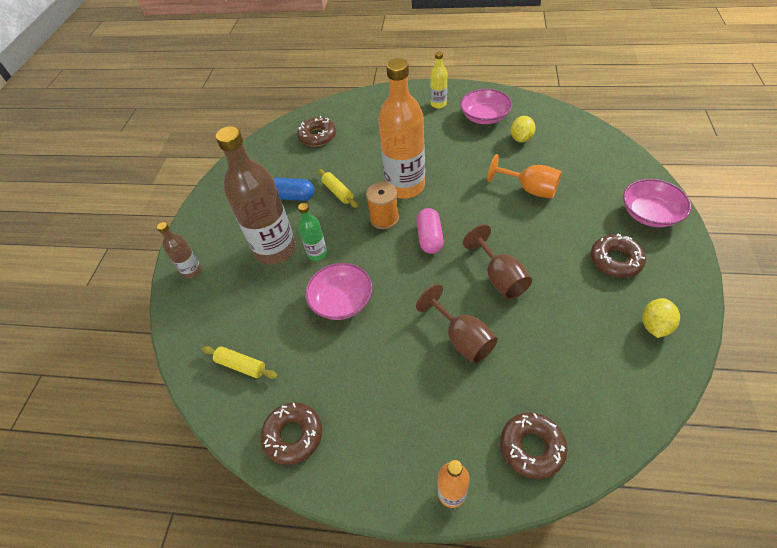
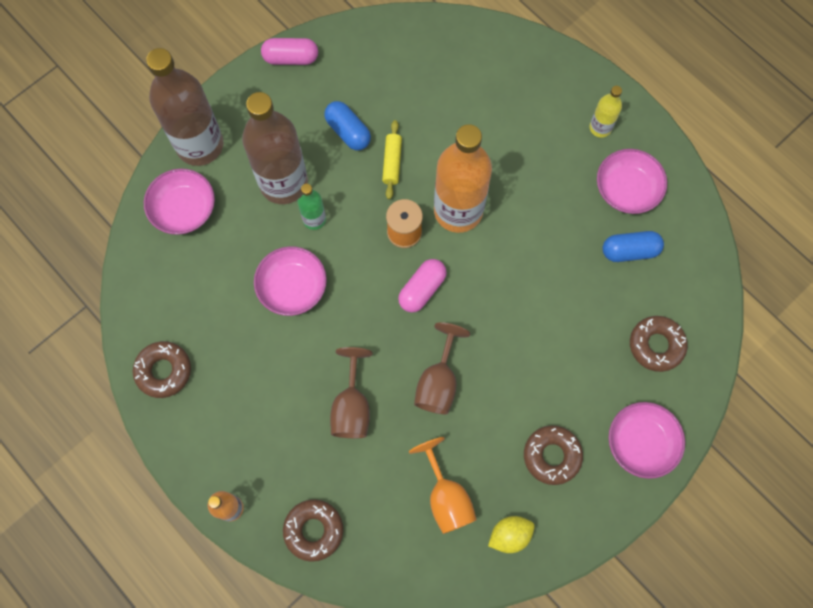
camera: 35 degrees right, 20 degrees up
(192, 271) = (200, 145): brown bottle -> brown bottle, size x2.13
(212, 315) = (184, 209): none -> pink bowl
(218, 188) = (291, 58): none -> pink capsule
(241, 365) = (171, 278): yellow rolling pin -> none
(317, 136) = (437, 67): brown donut -> brown donut (656, 345)
(521, 138) = (629, 251): yellow lemon -> blue capsule
(530, 189) = (567, 318): orange goblet -> orange goblet (446, 497)

